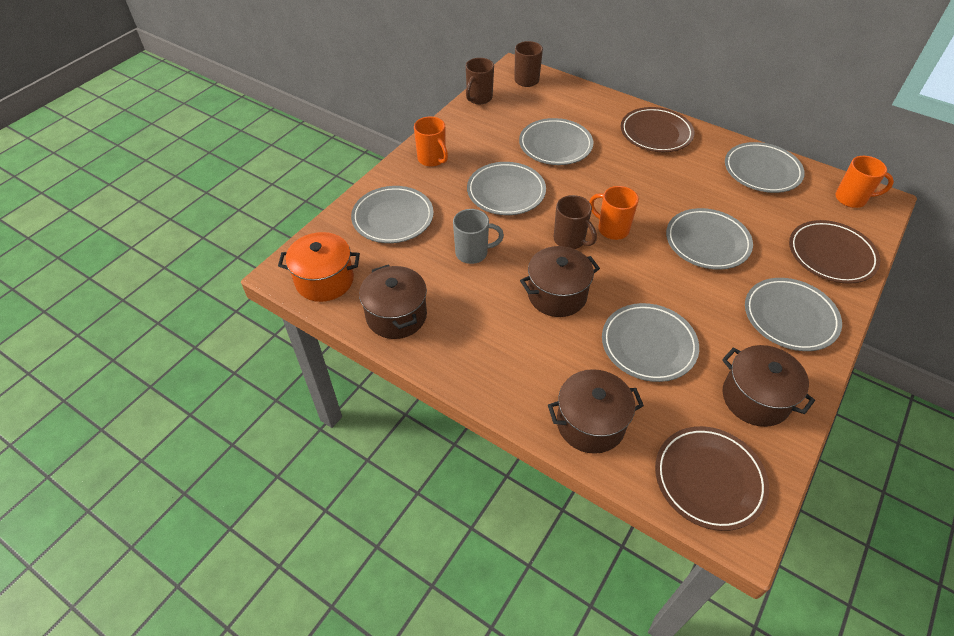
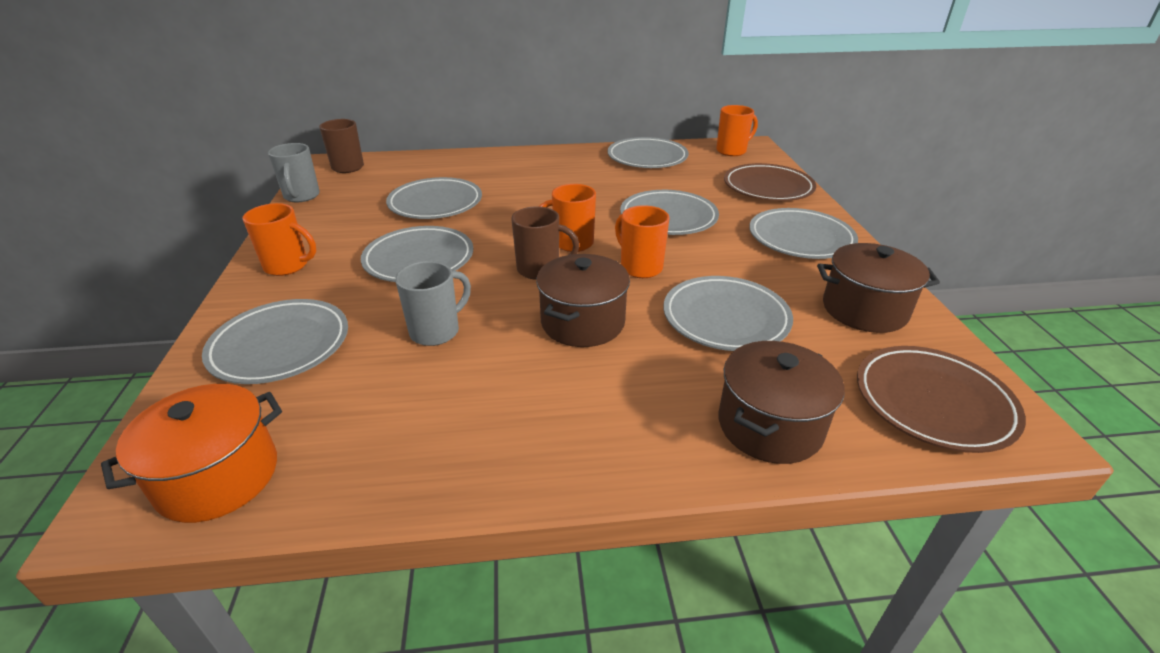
camera: 40 degrees left, 15 degrees down
(396, 315) = (392, 456): brown pot -> none
(479, 98) = (301, 196): brown mug -> grey mug
(636, 274) = (640, 267): none -> orange mug
(656, 133) = (527, 163): brown plate -> none

